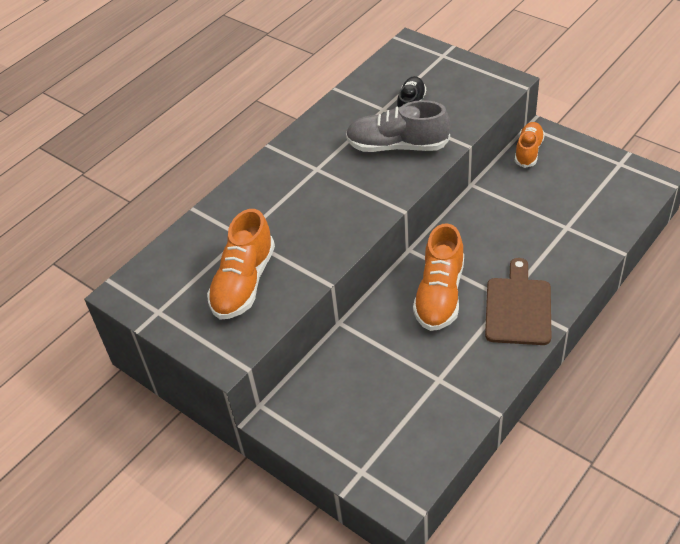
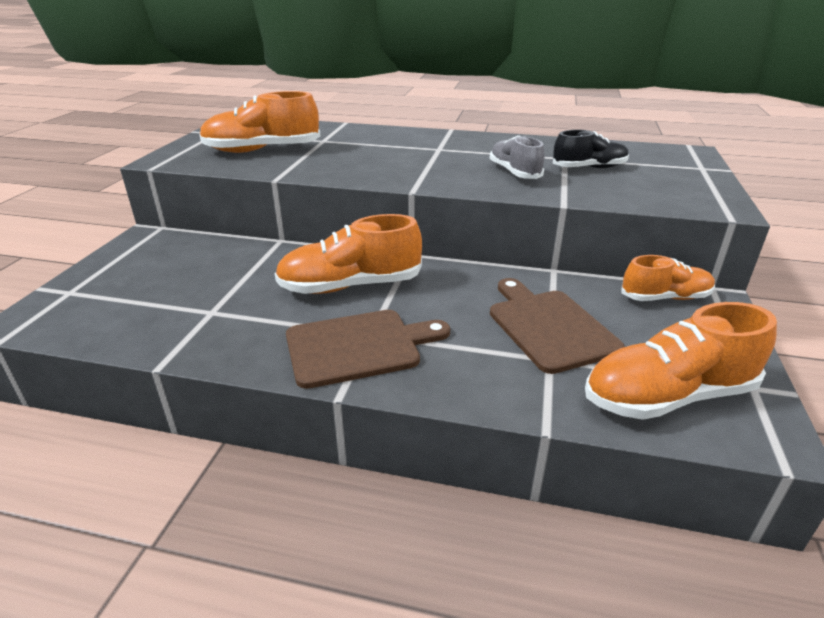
camera: 60 degrees right, 15 degrees down
(397, 146) = (514, 172): grey shoe -> grey shoe, size x0.64
(535, 214) = (549, 326): none -> brown cutting board
(614, 197) = (668, 396): none -> orange shoe

